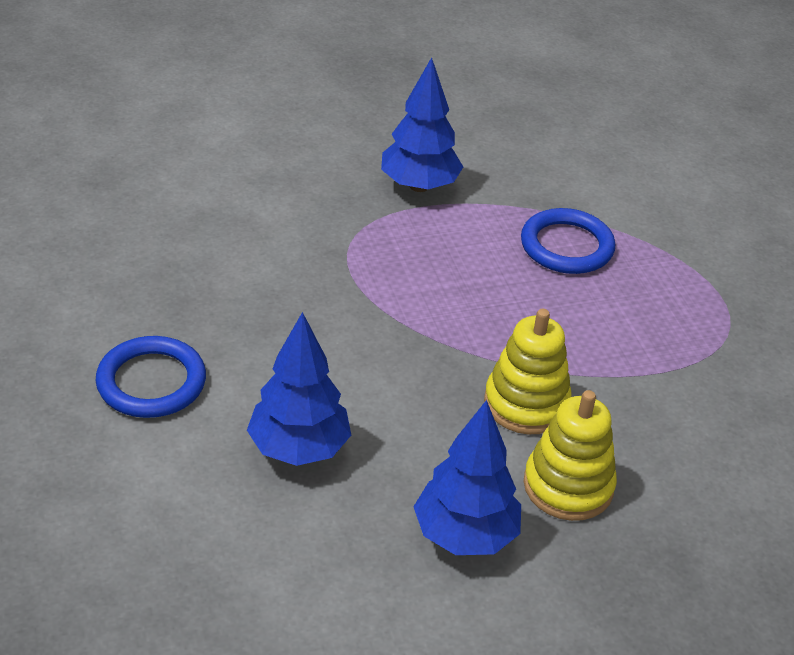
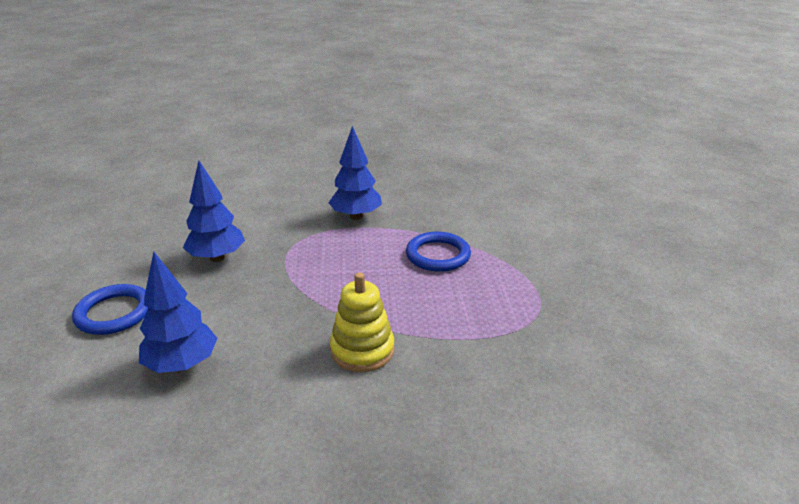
camera: 15 degrees right, 10 degrees down
(465, 536) = (267, 441): blue tree -> blue tree (217, 258)
(568, 486) = (366, 413): yellow stacking toy -> none

